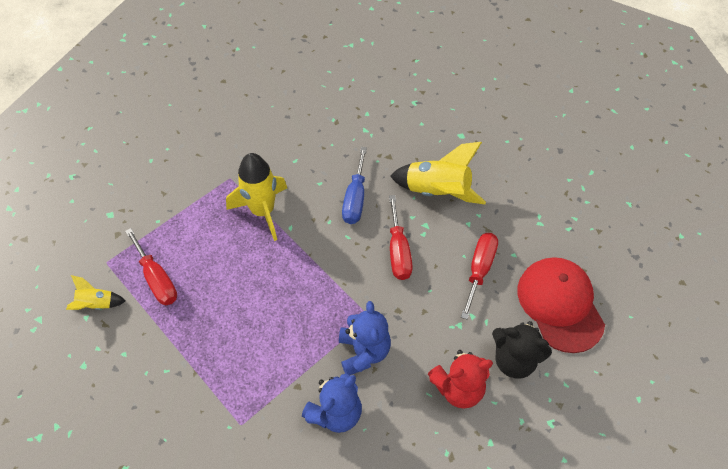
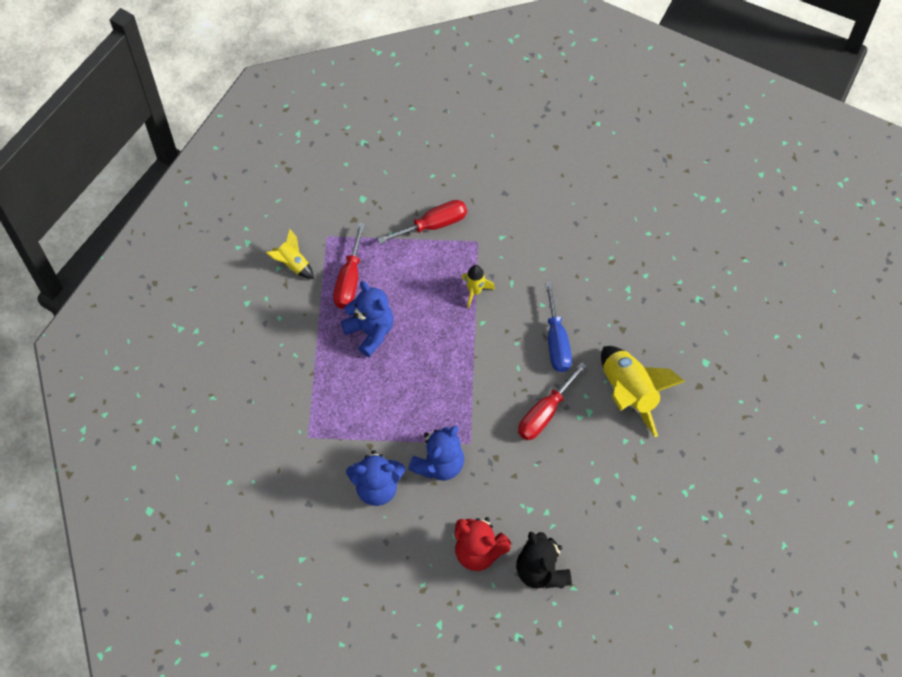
camera: 45 degrees right, 5 degrees up
(212, 302) = (370, 332): none -> blue teddy bear
(263, 211) = (475, 291): yellow rocket -> yellow rocket, size x0.53
(355, 198) = (556, 342): blue screwdriver -> blue screwdriver turned 60 degrees counterclockwise
(479, 270) = (591, 484): red screwdriver -> red screwdriver (433, 225)
(560, 305) = (624, 566): red cap -> none

